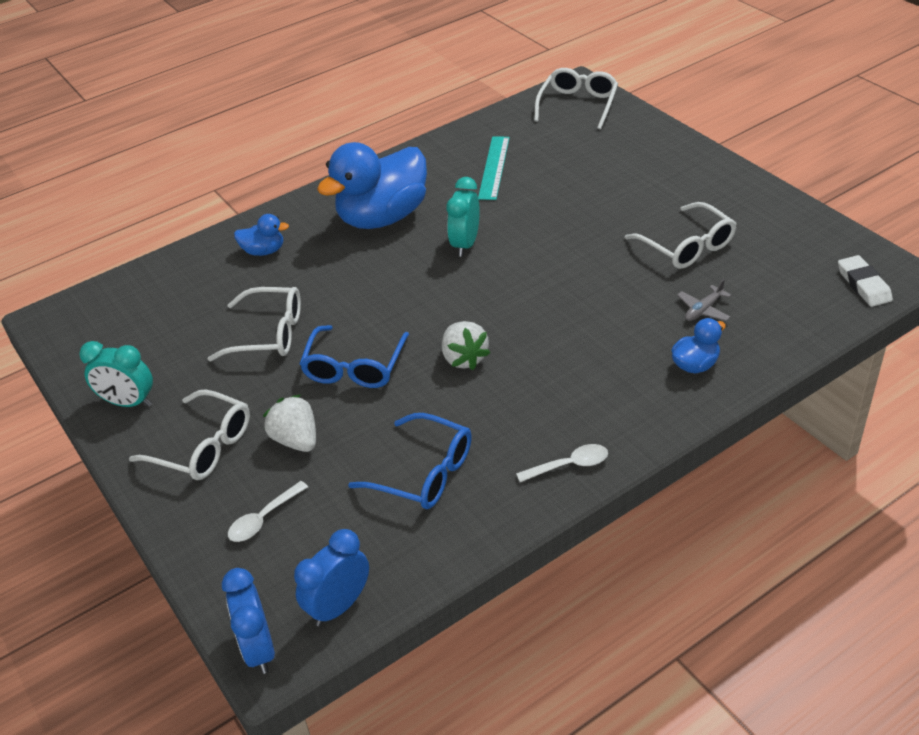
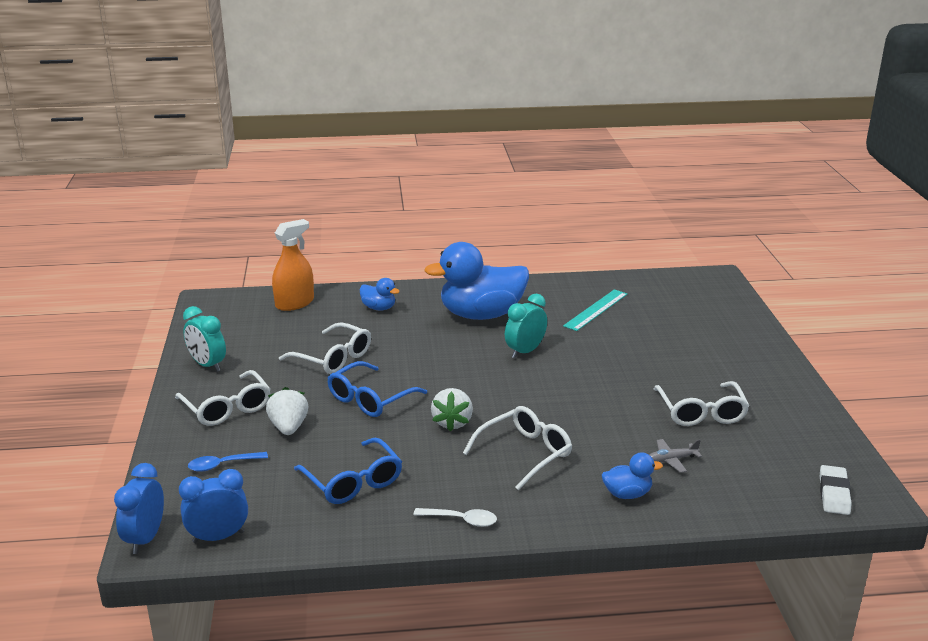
camera: 25 degrees right, 15 degrees down
(160, 282) = (294, 303): none -> orange spray bottle
(263, 519) = (222, 465): white spoon -> blue spoon
(578, 105) = (704, 289): white glasses -> white glasses (525, 453)

